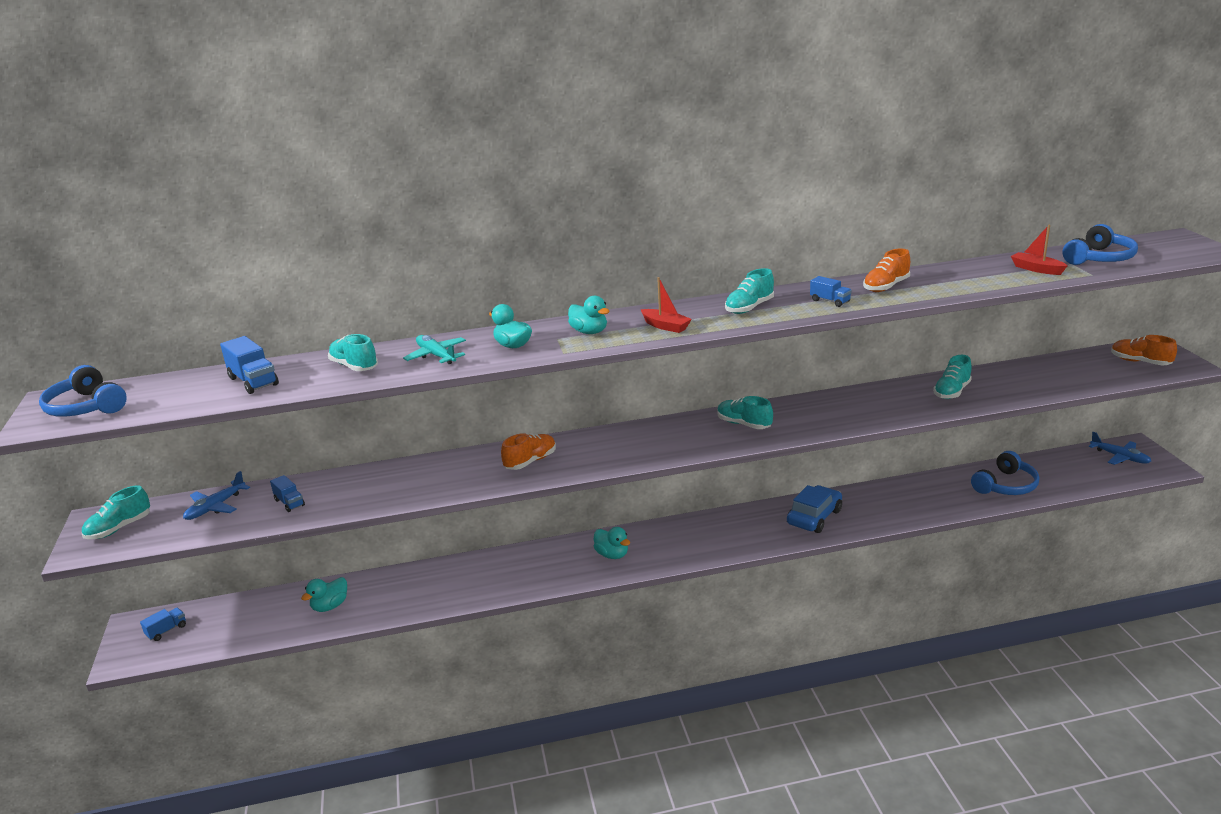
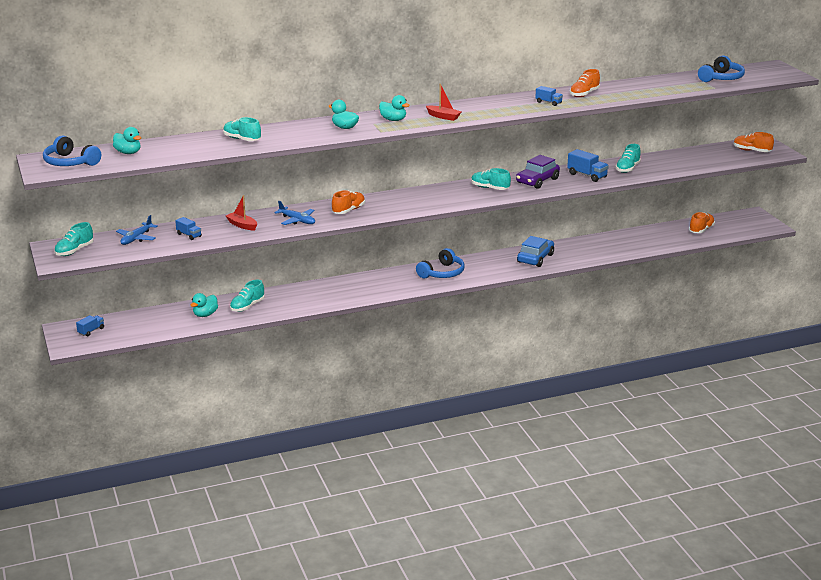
camera: 10 degrees left, 0 degrees up
(253, 381) = (177, 148): blue truck -> blue truck (587, 175)
(436, 356) = (295, 133): turquoise plane -> none
(612, 555) = (398, 282): turquoise duck -> turquoise duck (128, 153)
(749, 308) = (496, 106): turquoise shoe -> turquoise shoe (247, 306)
(815, 412) = (537, 181): none -> purple car
(1006, 485) = (665, 238): blue headphones -> blue headphones (442, 273)
(1036, 269) = (681, 84): red boat -> red boat (242, 225)
(1059, 472) = (701, 230): none -> orange shoe
(1119, 457) = (742, 221): blue plane -> blue plane (297, 220)

